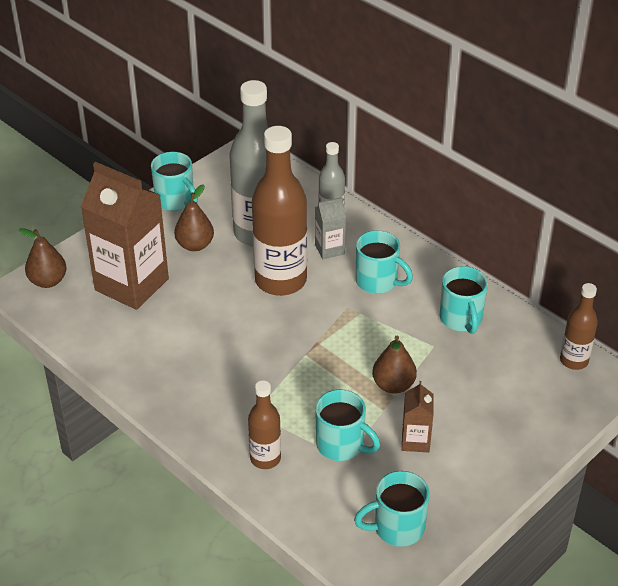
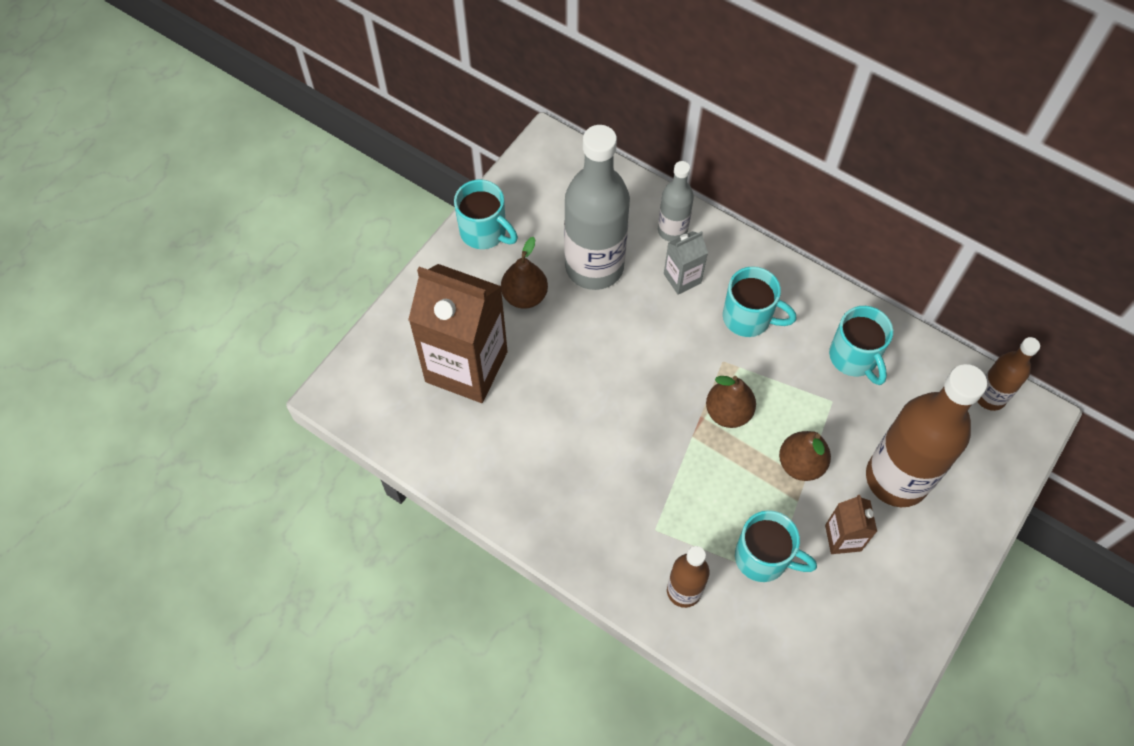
camera: 10 degrees left, 20 degrees up
(48, 281) = (366, 377): brown pear -> brown pear (728, 412)
(280, 280) = (637, 333): brown bottle -> brown bottle (896, 478)
(397, 528) = (850, 660): turquoise mug -> none

